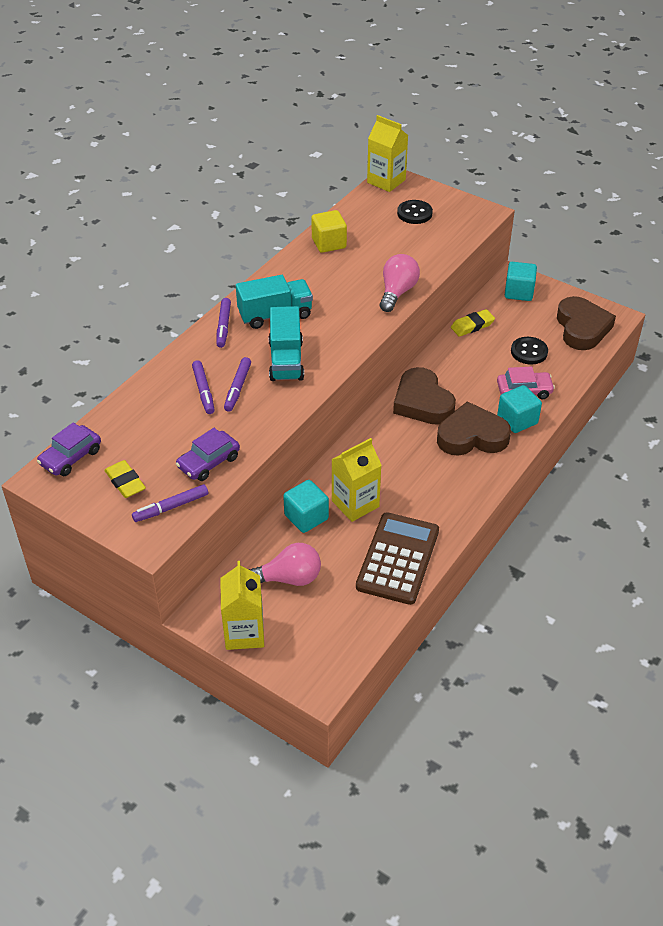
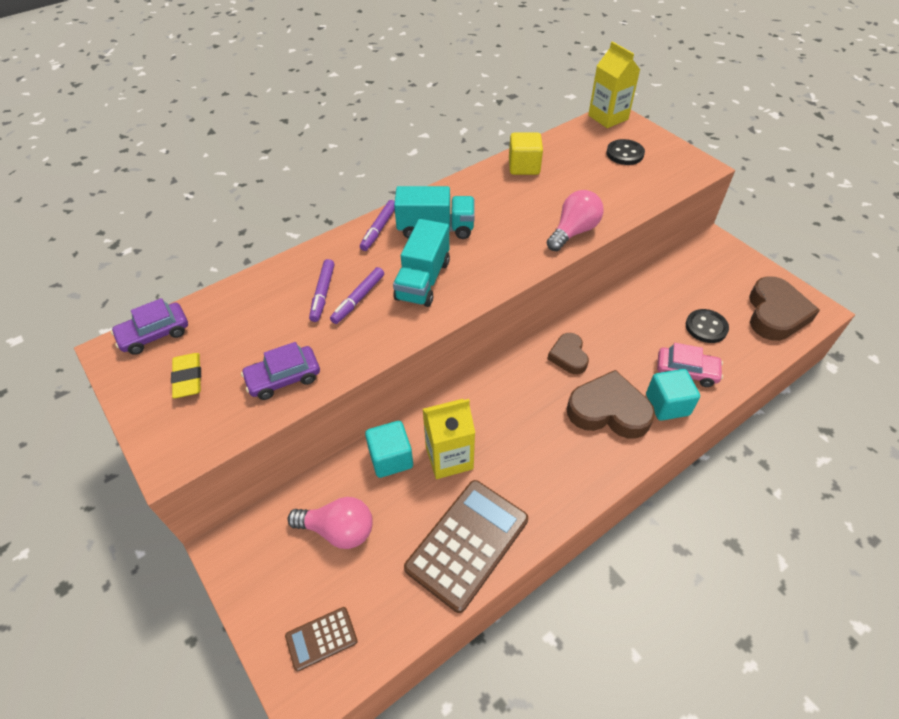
camera: 20 degrees right, 5 degrees up
(171, 507) = (215, 423): purple marker -> none
(244, 633) = (259, 586): yellow carton -> none
(313, 650) = (321, 638): none -> brown calculator
(422, 402) = (568, 356): brown heart -> brown heart, size x0.59
(472, 326) = (652, 284): yellow eraser -> none
(518, 292) = (715, 259): turquoise cube -> none

